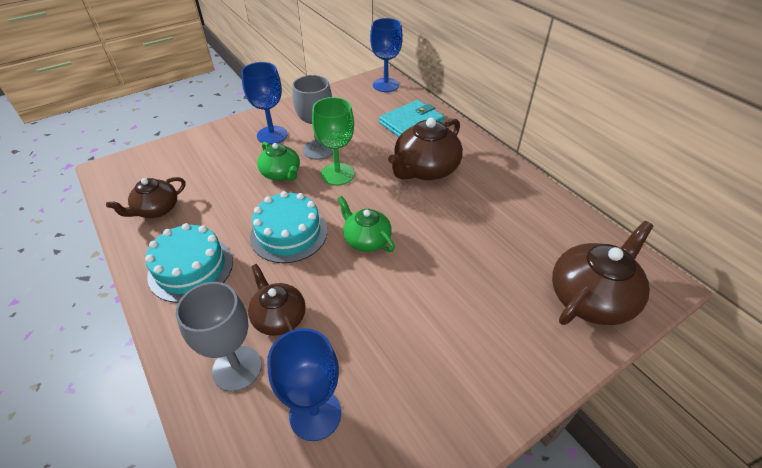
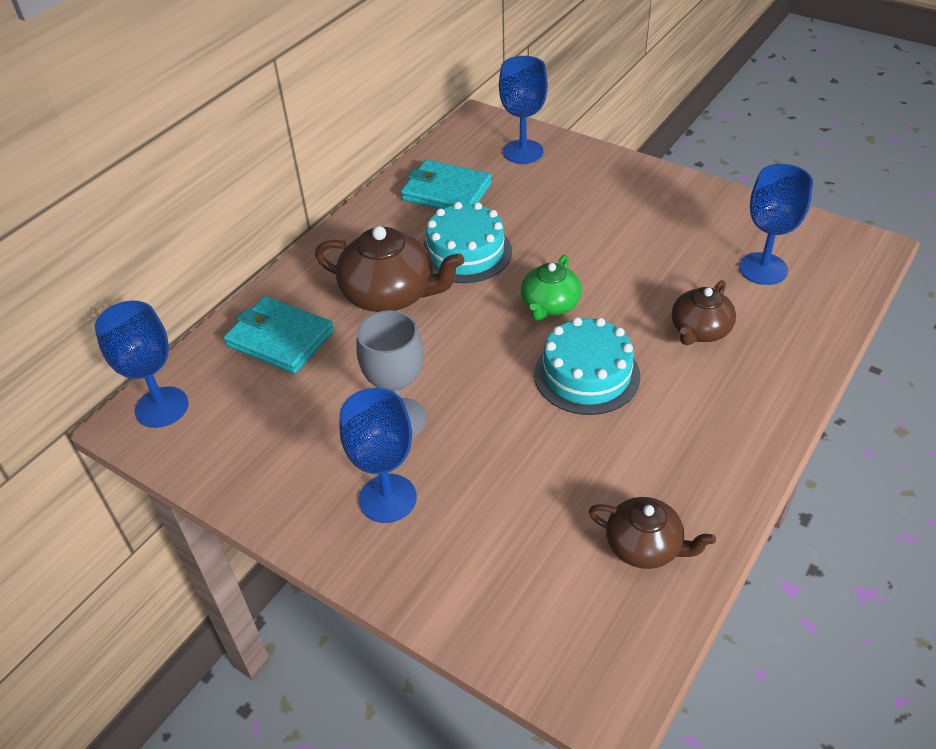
camera: 110 degrees left, 0 degrees up
(191, 268) = (704, 438): turquoise cake -> turquoise cake (466, 252)
(237, 368) = (773, 334): grey goblet -> none
(281, 173) = (480, 437): green teapot -> none
(337, 174) = (447, 374): green goblet -> none
(537, 226) = (446, 192): none -> turquoise wallet
(591, 297) = (523, 152): brown teapot -> blue goblet

